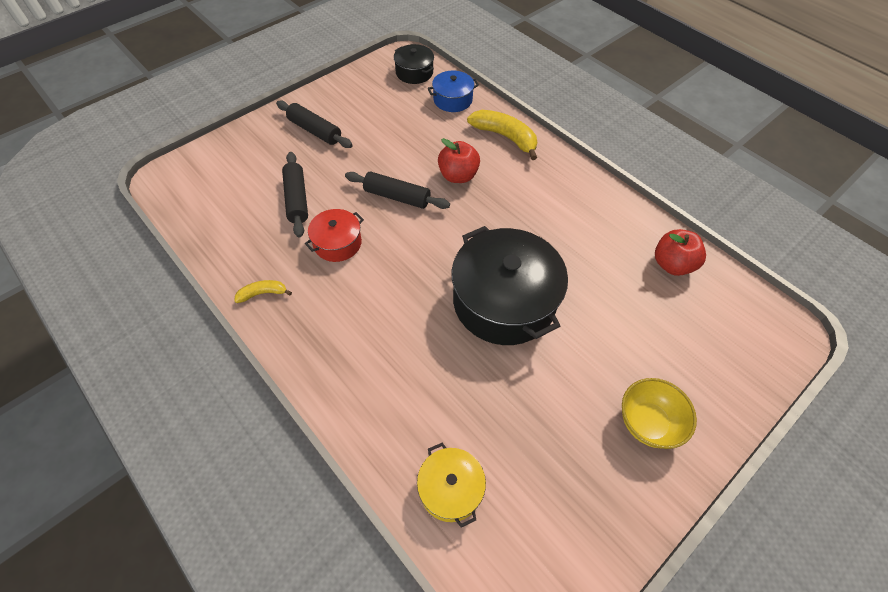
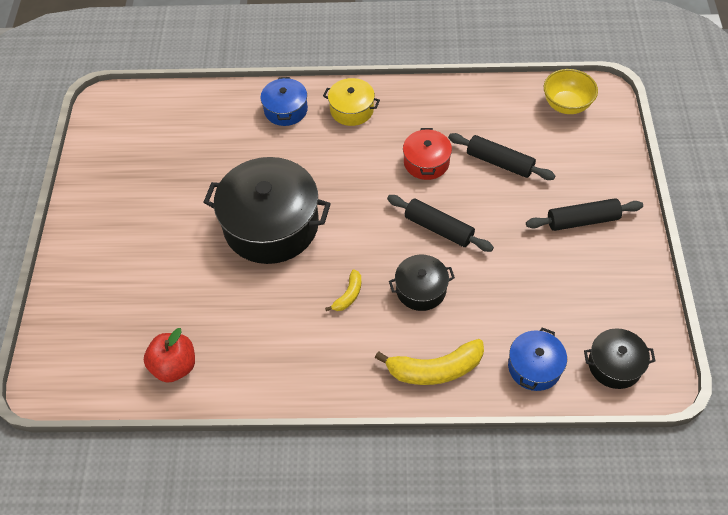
camera: 135 degrees right, 0 degrees up
(263, 293) = (421, 99): yellow banana -> yellow banana (348, 295)
(369, 398) = (286, 110): none -> blue pot
(397, 197) = (438, 228): black rolling pin -> black rolling pin turned 60 degrees clockwise
(450, 489) = (195, 113): yellow pot -> yellow pot (352, 109)
(458, 176) = (421, 289): red apple -> black pot
(647, 423) = (111, 231): yellow bowl -> yellow bowl (566, 105)

